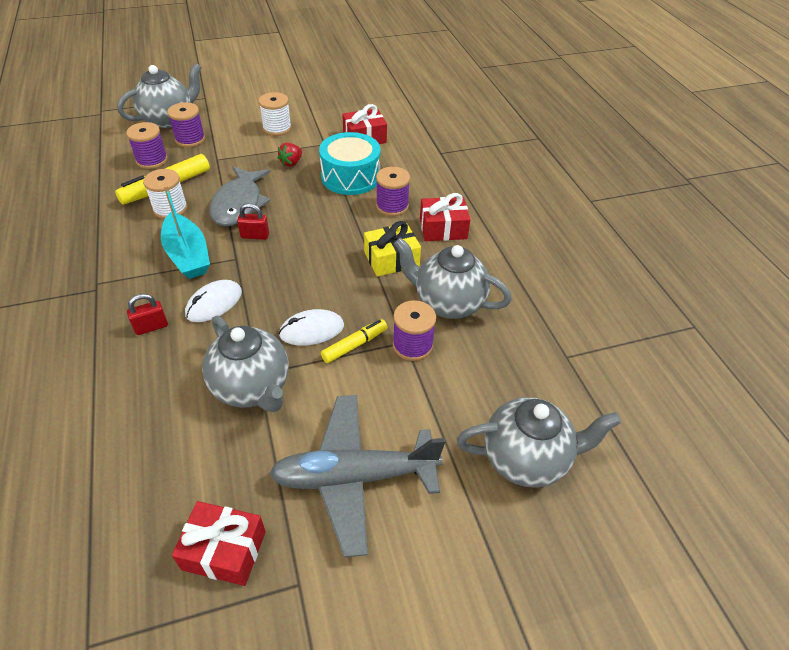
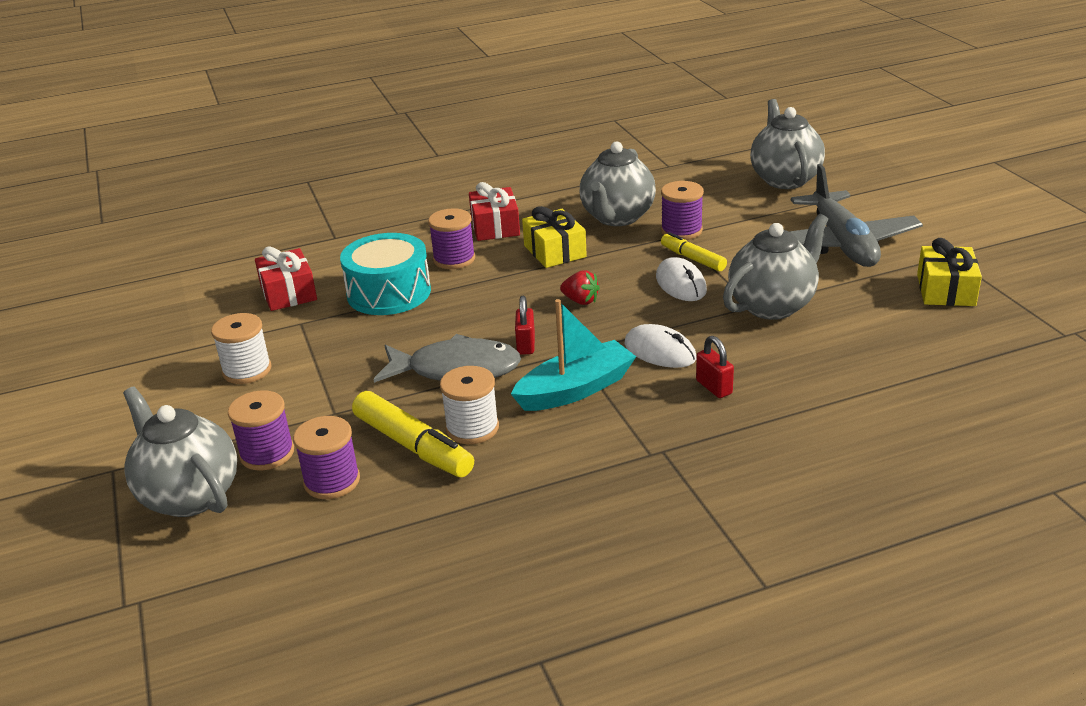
camera: 90 degrees left, 15 degrees down
(224, 550) = (946, 290): red gift -> yellow gift
(291, 163) = (350, 343): red strawberry -> red strawberry (580, 301)

